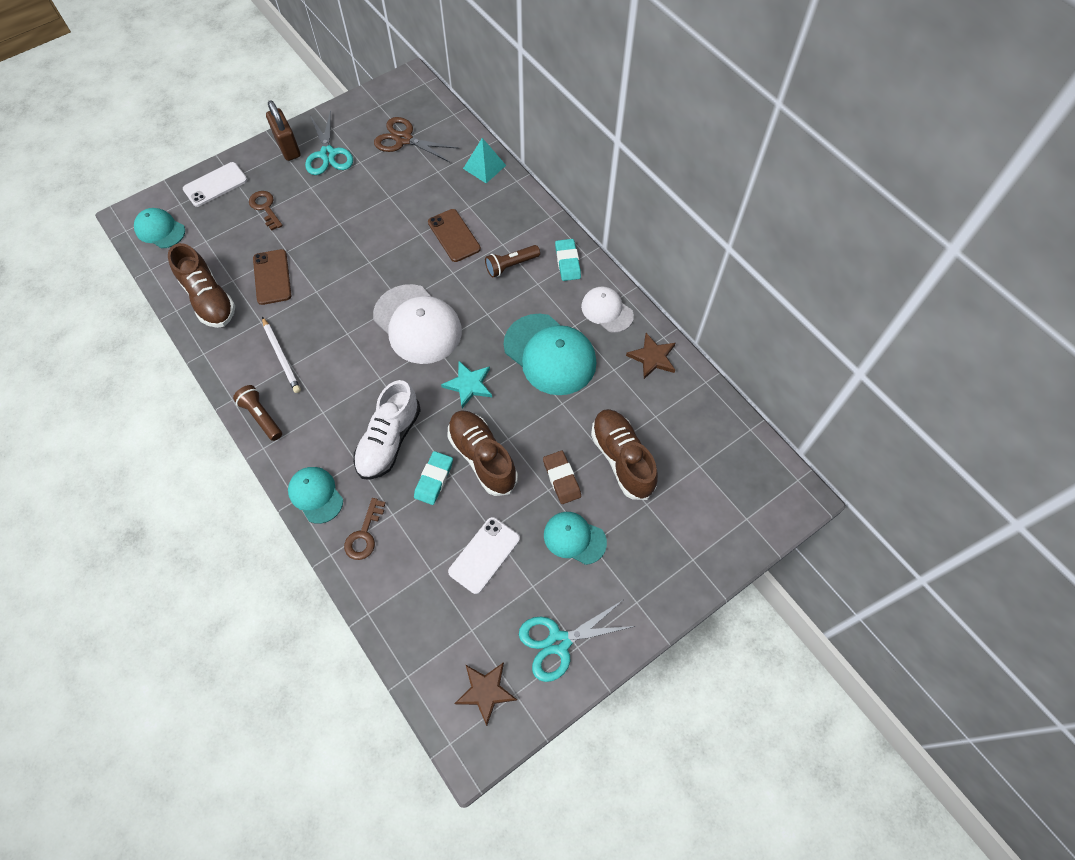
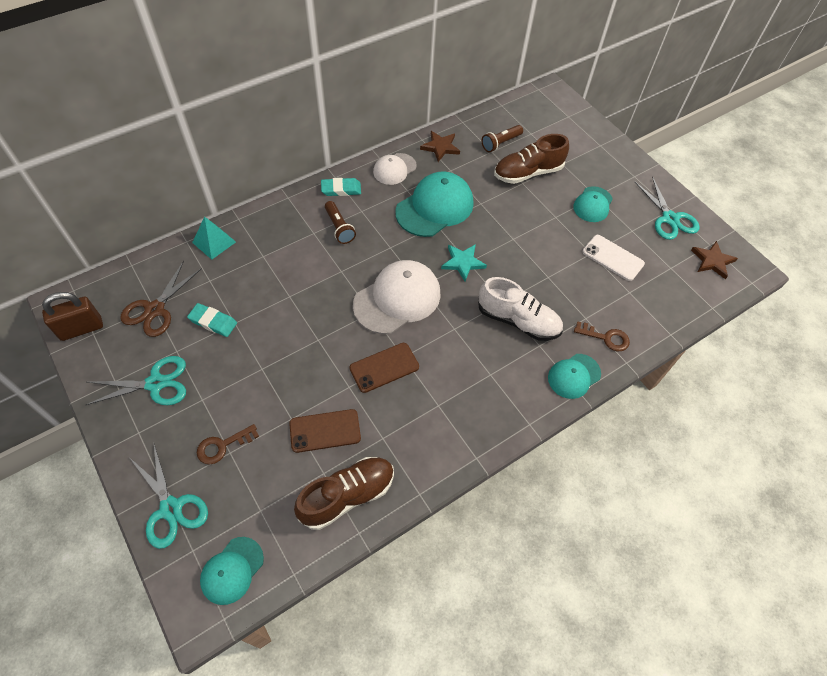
camera: 90 degrees left, 5 degrees down
(215, 185) = (171, 508): white phone -> turquoise scissors
(261, 417) = (496, 428): brown flashlight -> brown flashlight (500, 143)
(281, 356) = (427, 414): white pencil -> none
(288, 147) = (131, 427): brown padlock -> brown padlock (81, 328)
(434, 479) = (552, 289): turquoise eraser -> turquoise eraser (213, 322)
(454, 235) = (297, 269): brown phone -> brown phone (384, 367)
(482, 457) = (531, 256): brown shoe -> none
(561, 478) = (546, 208): brown eraser -> none

